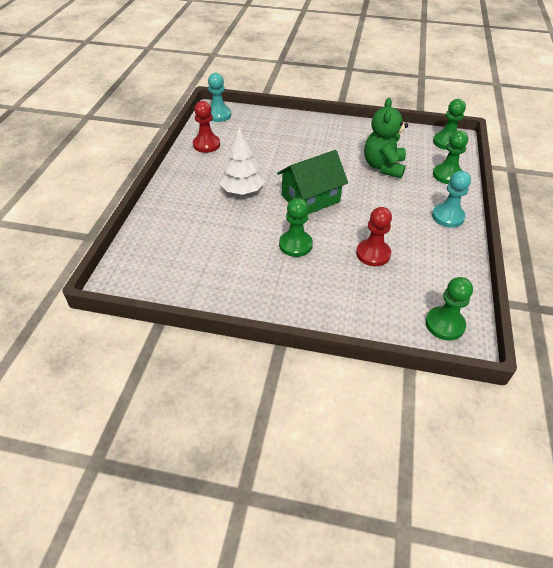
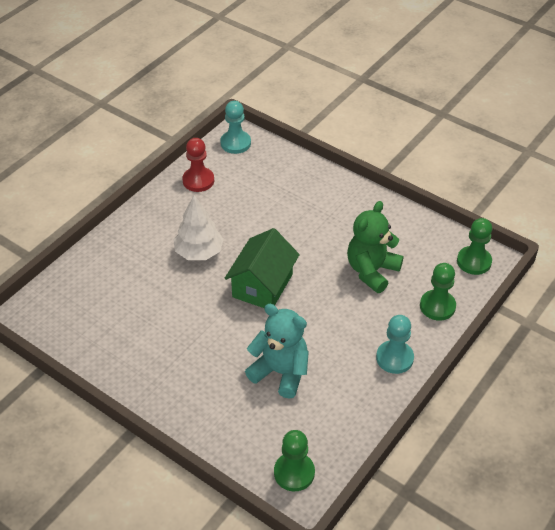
camera: 25 degrees right, 0 degrees up
(295, 245) = (210, 334): green pawn -> none
(310, 199) = (262, 285): green house -> green house turned 60 degrees counterclockwise
(373, 254) = (280, 372): red pawn -> turquoise teddy bear

